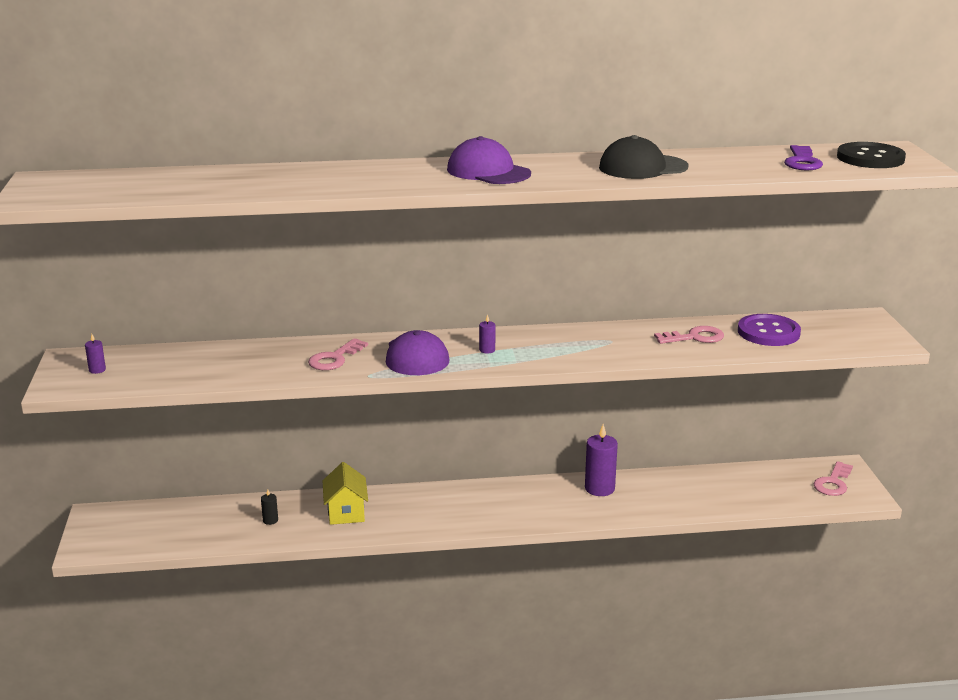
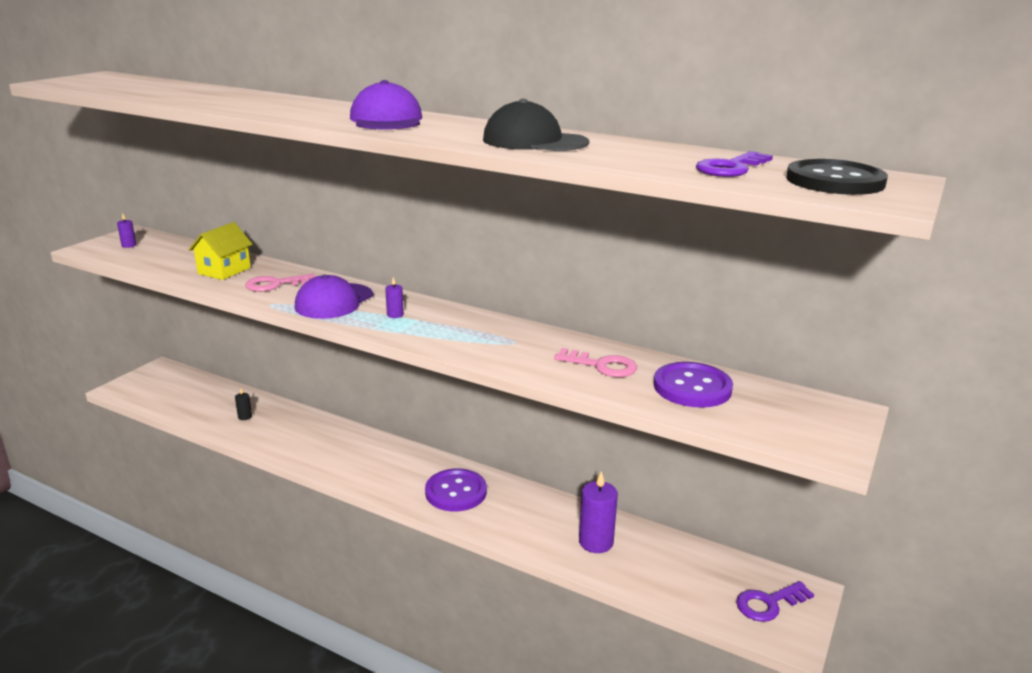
camera: 35 degrees right, 0 degrees up
(346, 512) = (299, 432): yellow house -> yellow house (224, 271)
(547, 502) = (456, 492): none -> purple button
(599, 488) = (517, 500): purple candle -> purple candle (596, 542)
(833, 483) = (768, 603): pink key -> purple key

